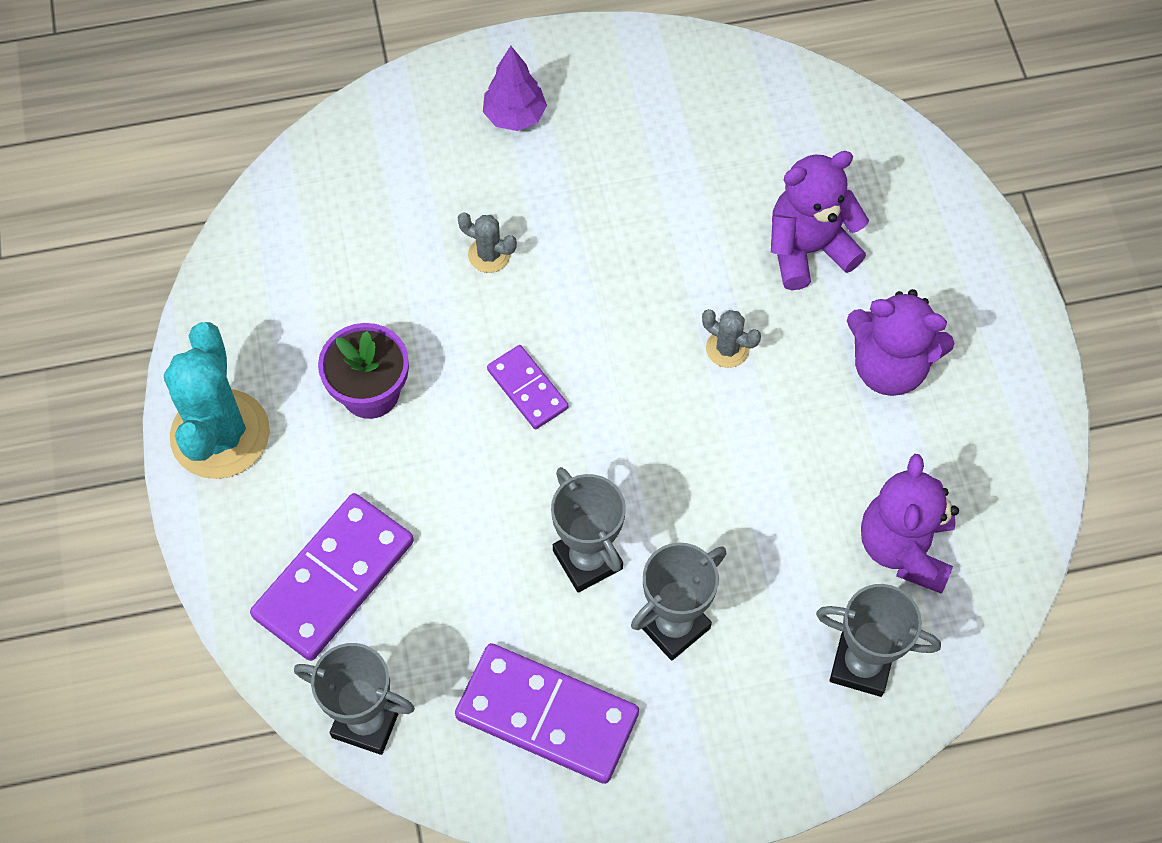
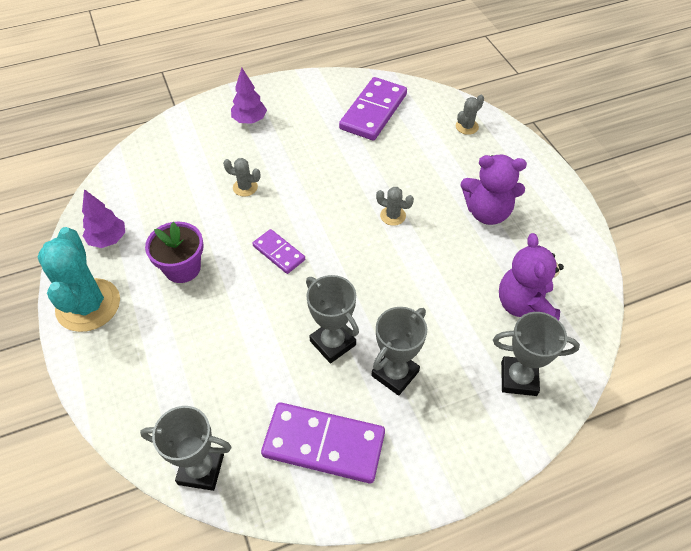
camera: 10 degrees left, 10 degrees down
(256, 321) = (108, 239): none -> purple tree
(334, 579) = (170, 380): purple domino -> purple domino (373, 112)
(808, 249) = (426, 161): purple teddy bear -> none
(898, 186) = (467, 127): none -> grey cactus

